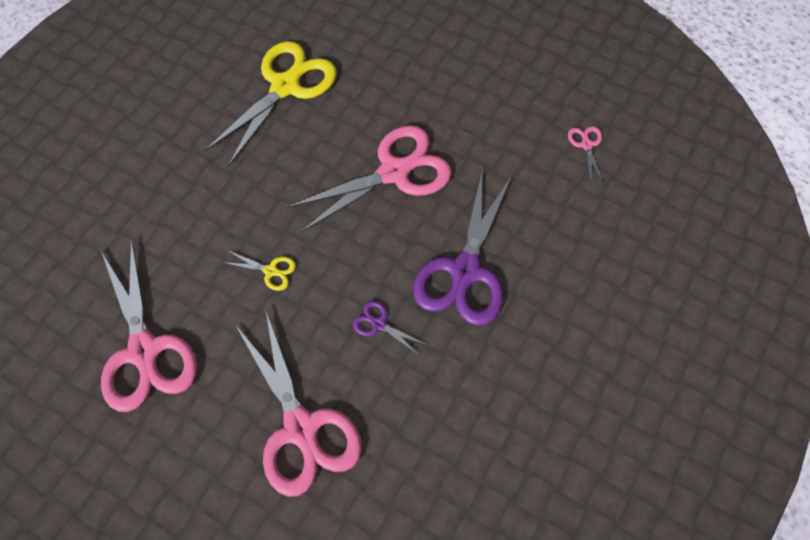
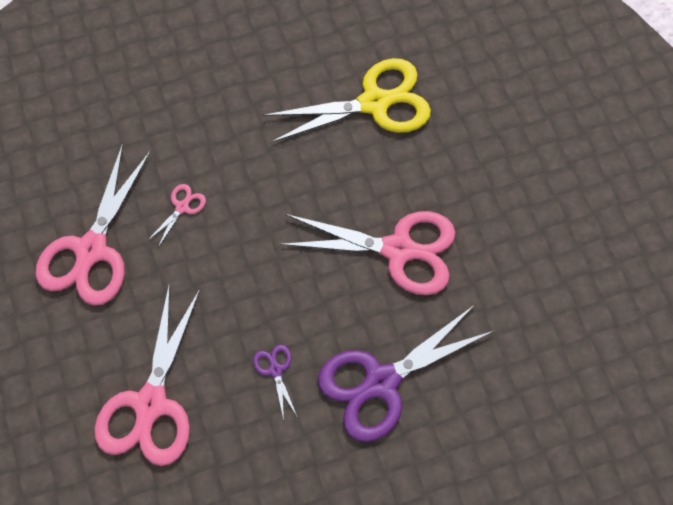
camera: 40 degrees right, 5 degrees up
(271, 271) = (231, 258): yellow scissors -> none
(586, 145) = (589, 354): pink scissors -> pink scissors (182, 207)

